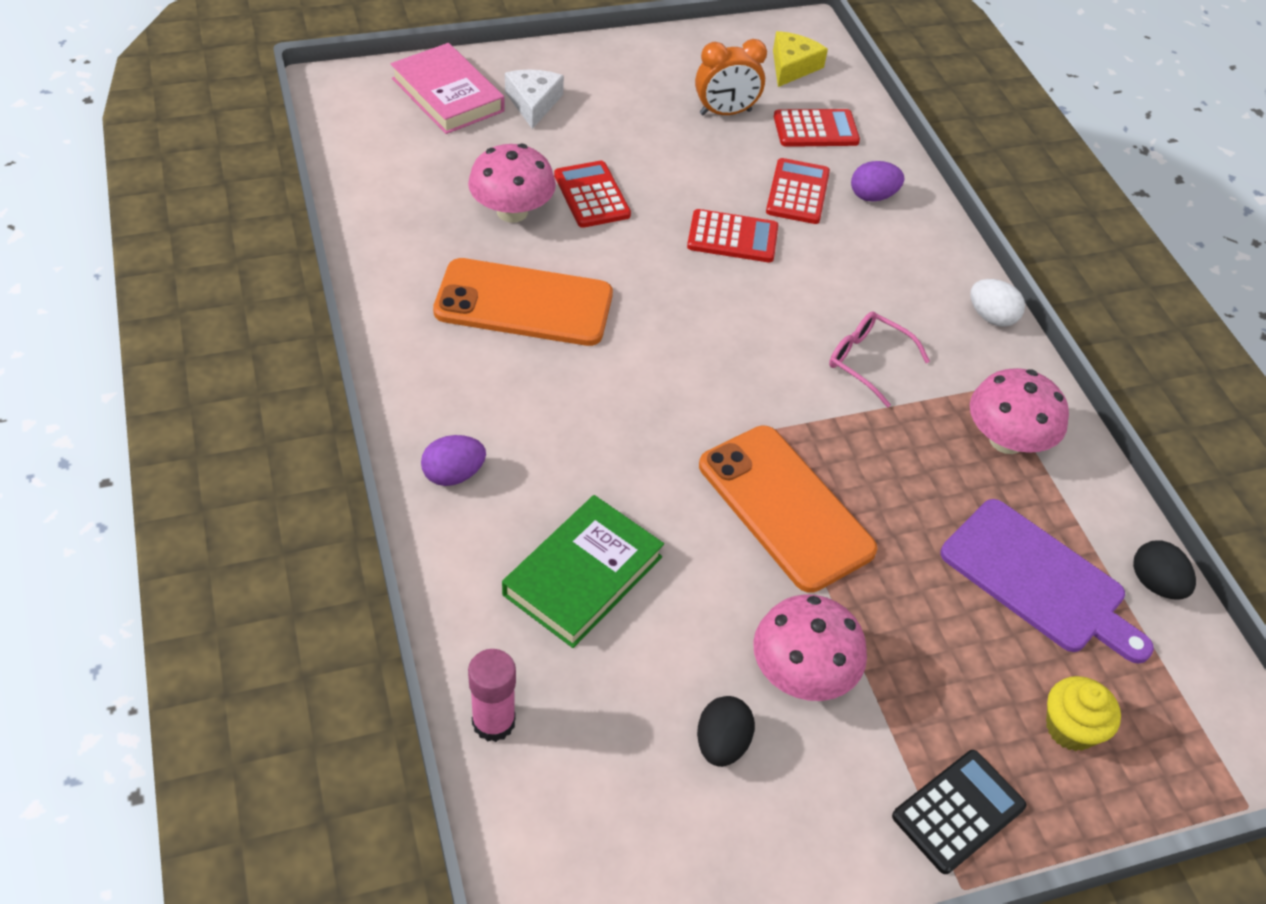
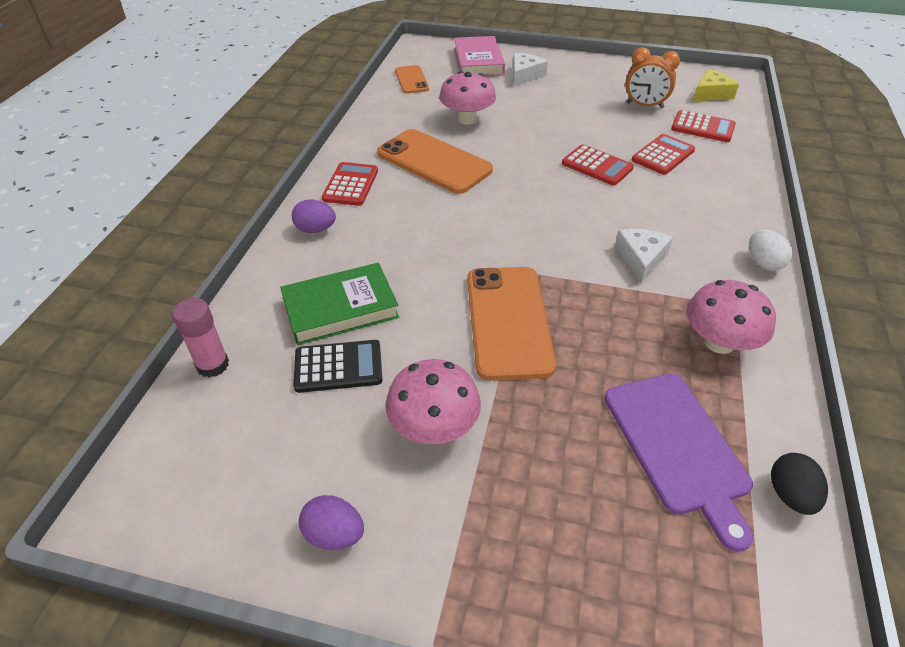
camera: 35 degrees right, 5 degrees down
(375, 162) = (411, 80): none -> orange phone
(591, 195) = (522, 123): red calculator -> red calculator (350, 185)
(721, 743) = (339, 445): black egg -> none
(868, 361) = (641, 259): pink glasses -> white cheese
(872, 196) = (718, 171): purple egg -> purple egg (334, 534)
(958, 811) = (476, 584): black calculator -> black calculator (338, 367)
(1070, 728) = (626, 570): yellow cupcake -> none

